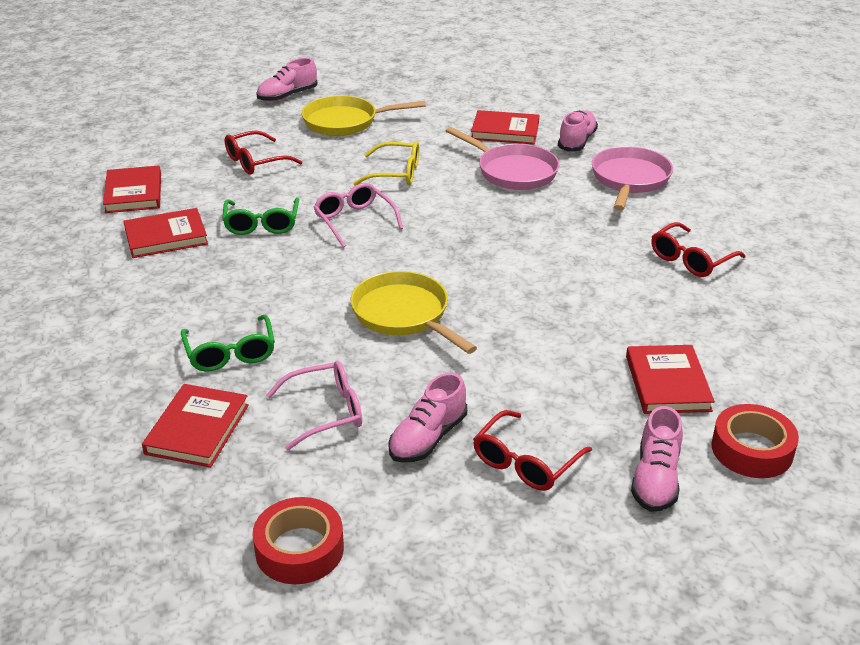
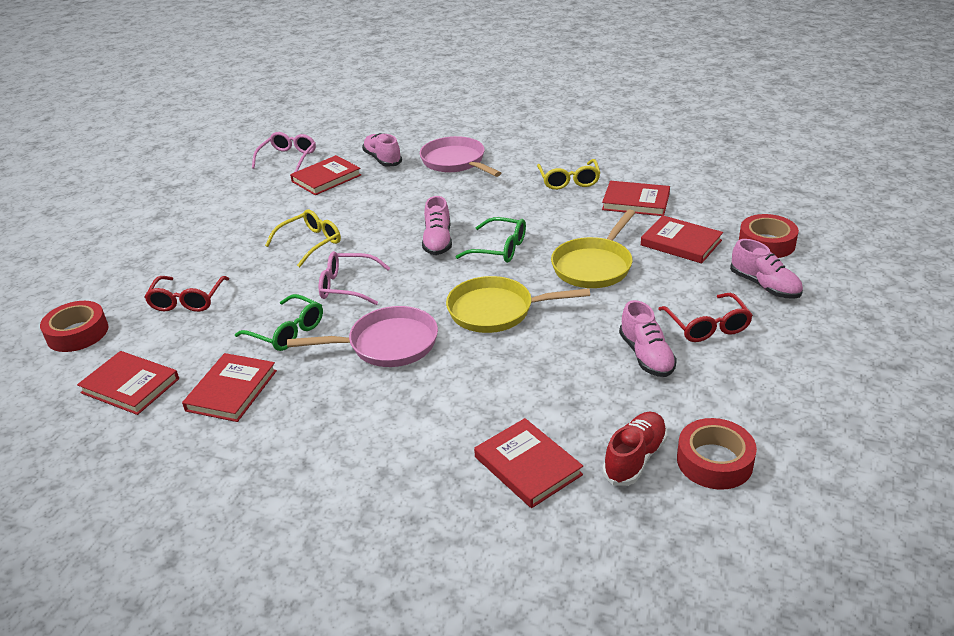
camera: 50 degrees left, 0 degrees up
(172, 141) = (77, 333): none -> red tape
(230, 353) = (447, 413): green glasses -> green glasses (499, 249)
(260, 492) = (635, 458): none -> red shoe
(287, 96) = (110, 247): pink shoe -> pink shoe (438, 241)
(326, 412) = (572, 391): pink glasses -> pink glasses (288, 158)
(345, 122) = (199, 236): yellow pan -> yellow pan (594, 266)
(513, 171) = (382, 197): pink pan -> pink pan (387, 344)
(691, 259) = (569, 181): red glasses -> yellow glasses
(711, 319) = (636, 202): none -> red book

